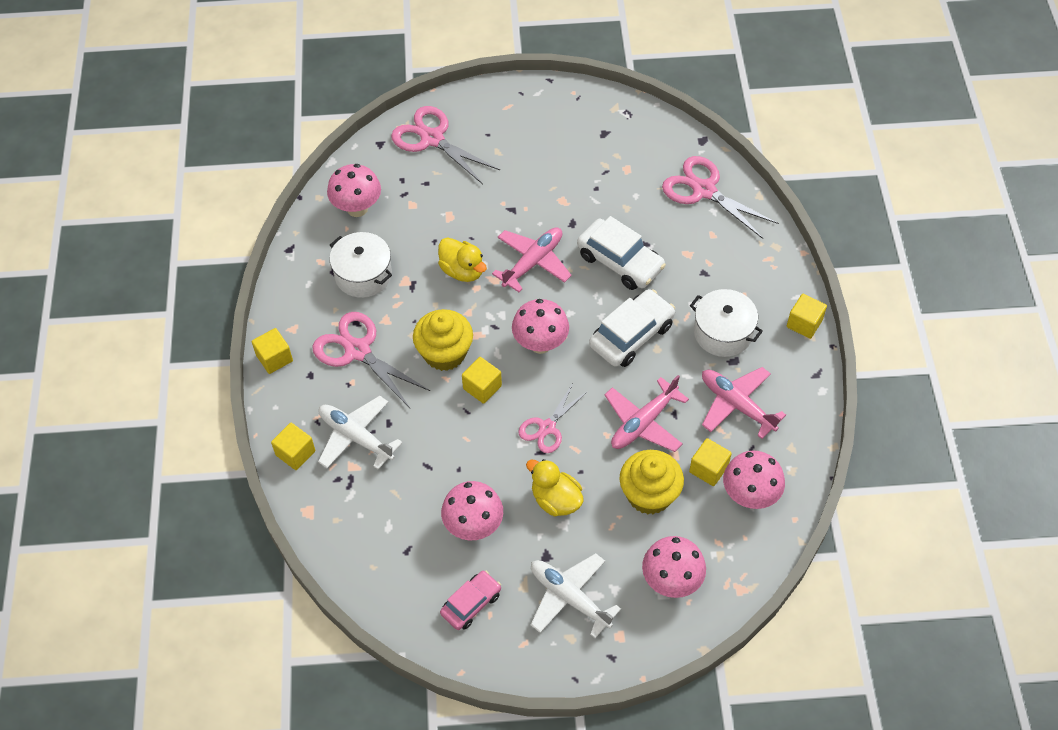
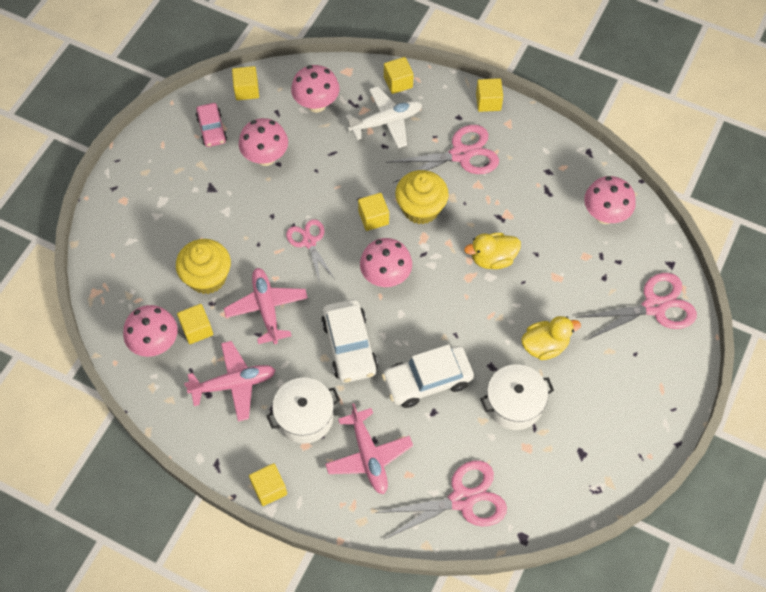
camera: 120 degrees right, 5 degrees up
(363, 275) = (531, 189): white pot -> white pot (514, 404)
(395, 600) = (246, 90): none -> yellow cube
(533, 262) = (468, 314): pink plane -> pink plane (368, 456)
(555, 500) = (248, 216): yellow duck -> yellow duck (545, 346)
(569, 597) = (172, 186): white plane -> none
(671, 581) = (134, 253): pink mushroom -> pink mushroom (316, 104)

